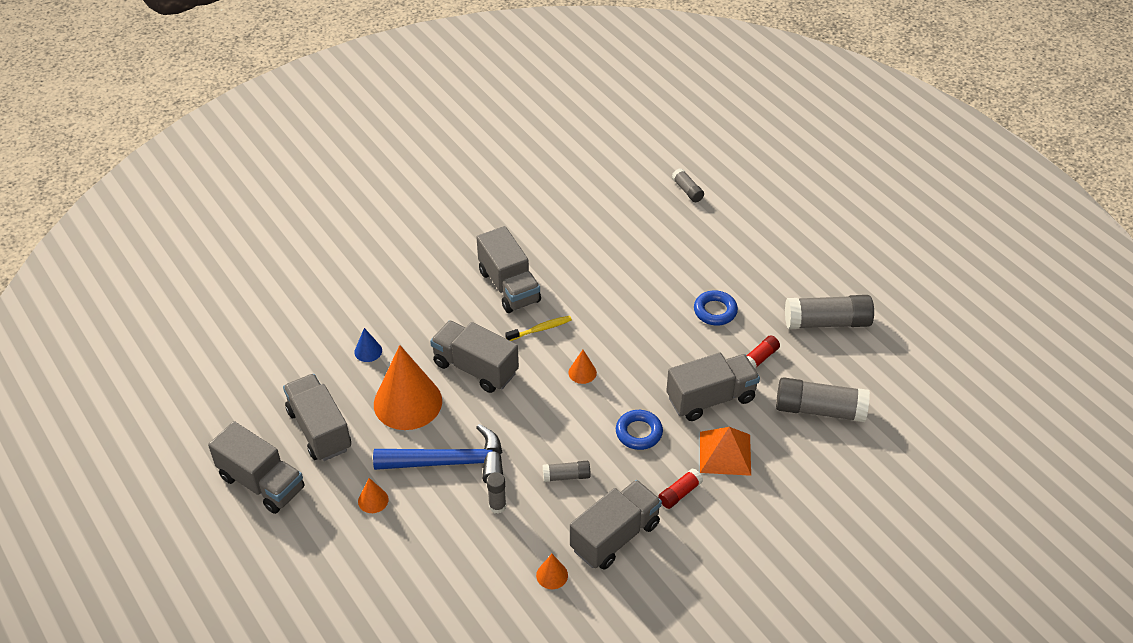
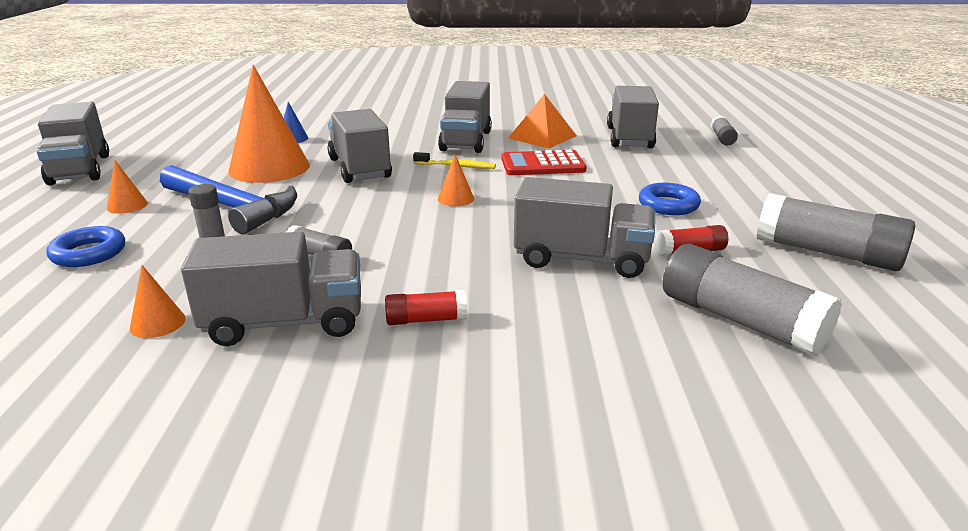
camera: 35 degrees right, 20 degrees down
(319, 430) = (177, 160): grey truck -> grey truck (629, 138)
(597, 296) = (542, 165): none -> red calculator
(639, 433) = (452, 254): blue ring -> blue ring (89, 253)
(725, 453) = (541, 308): orange pyramid -> orange pyramid (542, 137)

